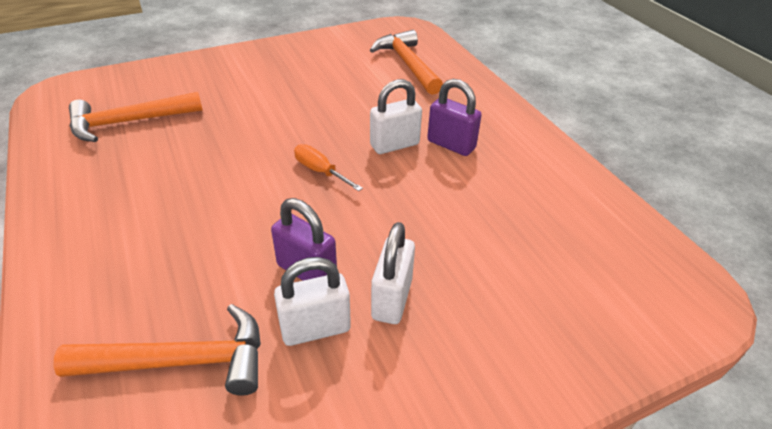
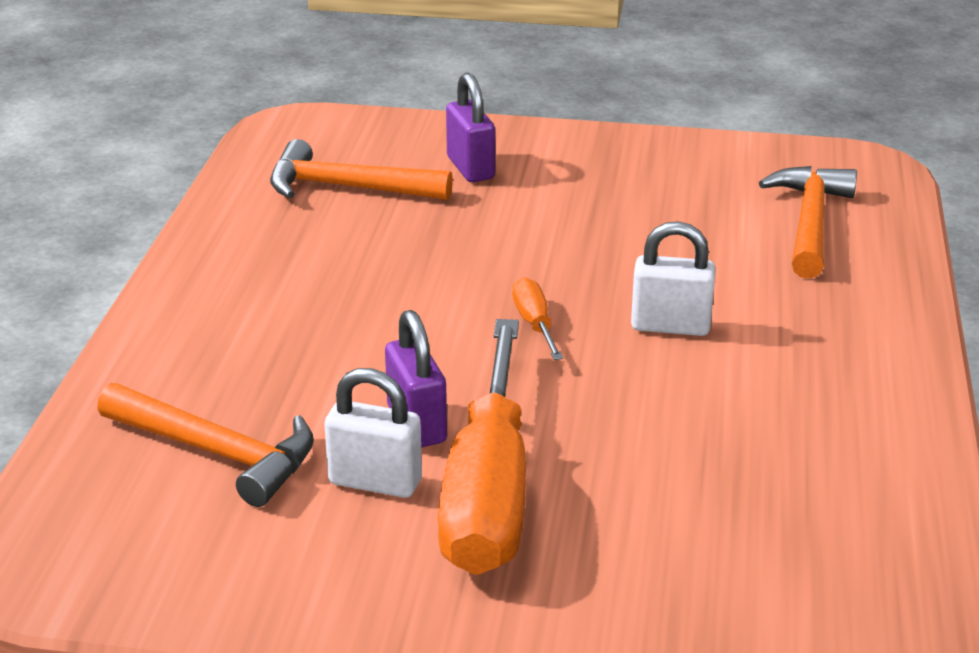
camera: 35 degrees right, 10 degrees down
(392, 299) = (489, 491): white padlock -> orange screwdriver
(451, 145) = (756, 353): purple padlock -> purple padlock (470, 168)

